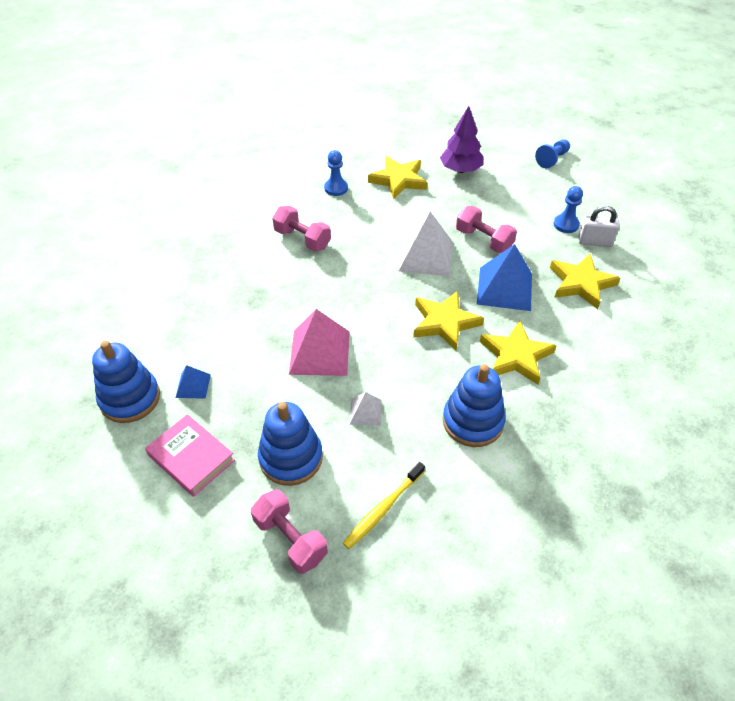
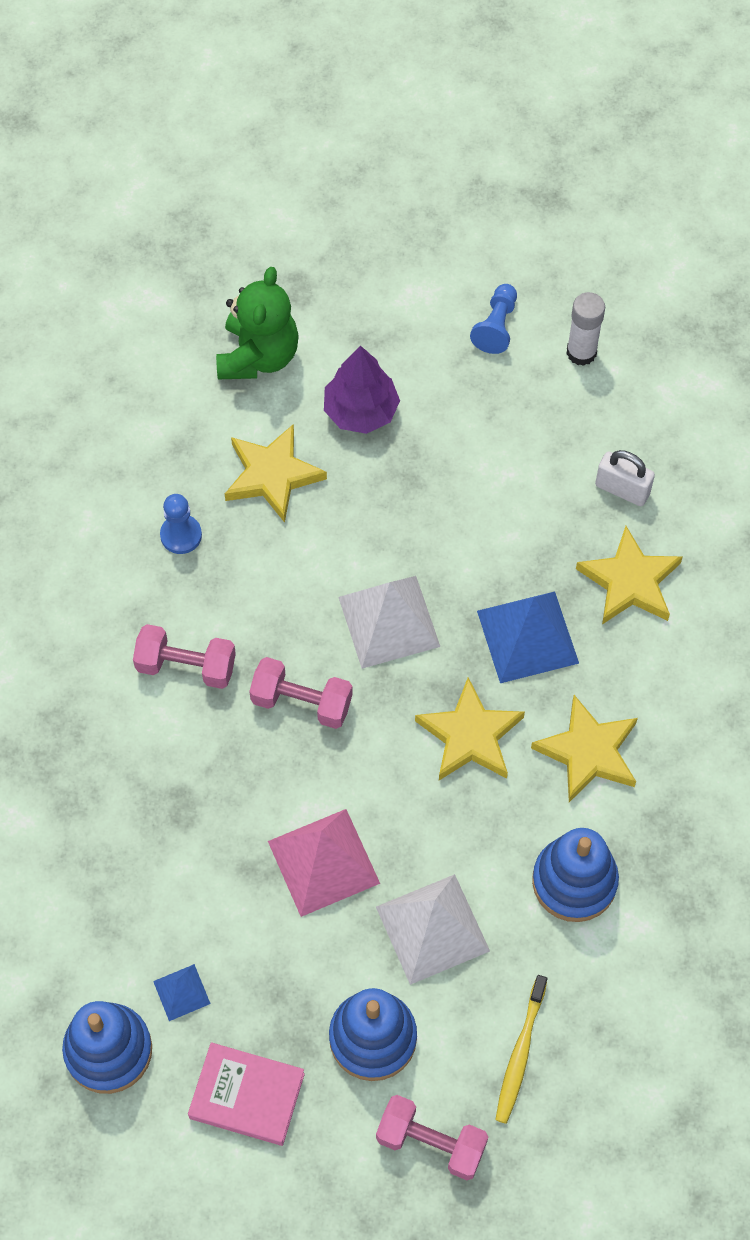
camera: 25 degrees left, 15 degrees up
(365, 412) = (432, 928): white pyramid -> white pyramid, size x1.98
(419, 136) = (258, 356): none -> green teddy bear
(483, 240) = (460, 553): pink dumbbell -> pink dumbbell (301, 702)
(566, 224) = (568, 469): blue pawn -> none
(594, 242) = (622, 489): white padlock -> white padlock turned 45 degrees clockwise
(596, 181) = (581, 352): none -> white glue stick

